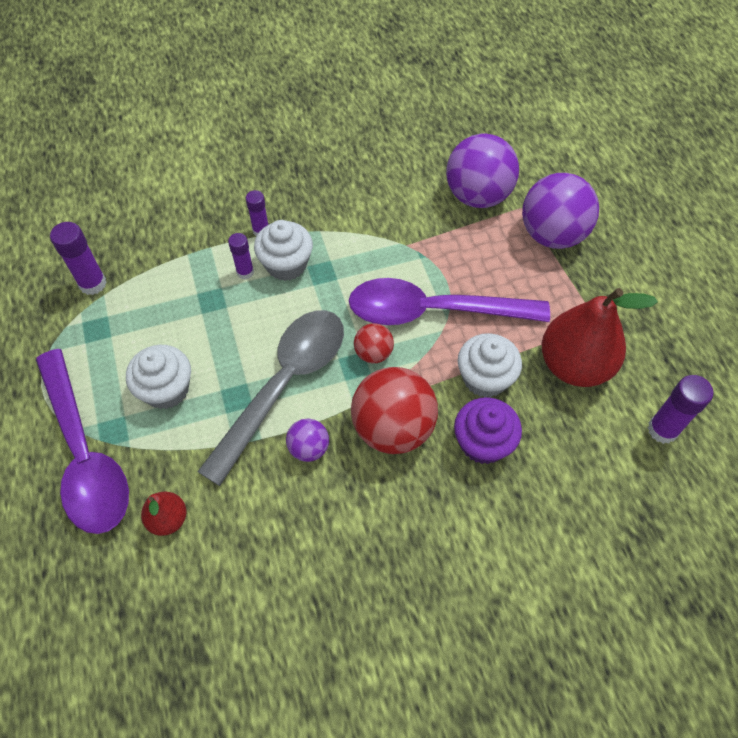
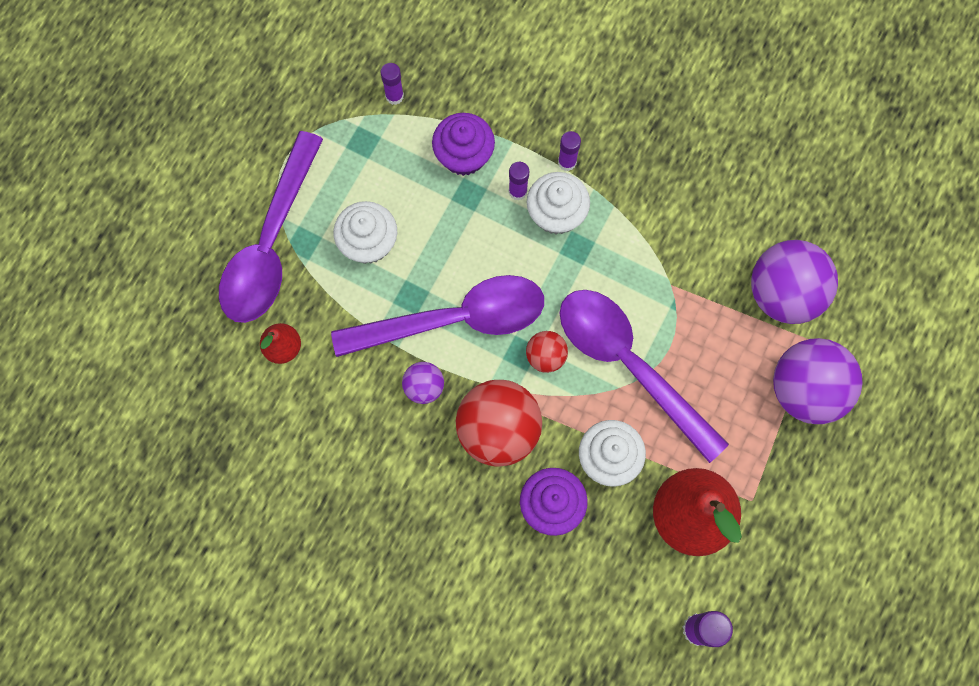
camera: 45 degrees right, 15 degrees up
(93, 284) = (394, 96): purple glue stick -> purple glue stick, size x0.65
(183, 280) = (464, 155): none -> purple cupcake
(284, 385) = (454, 319): grey spoon -> purple spoon

